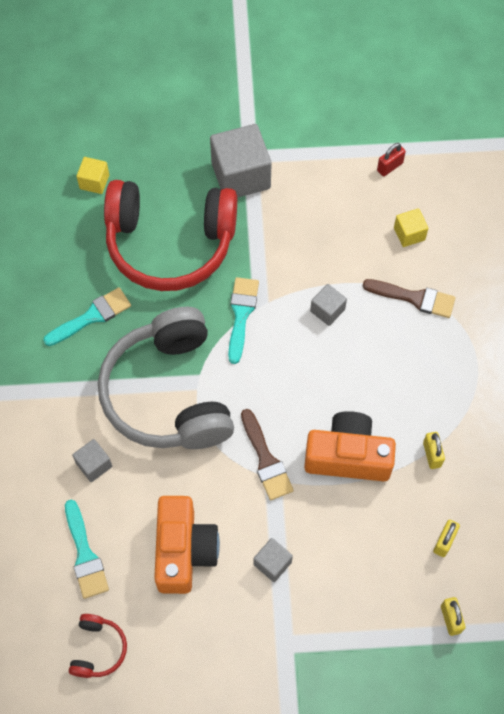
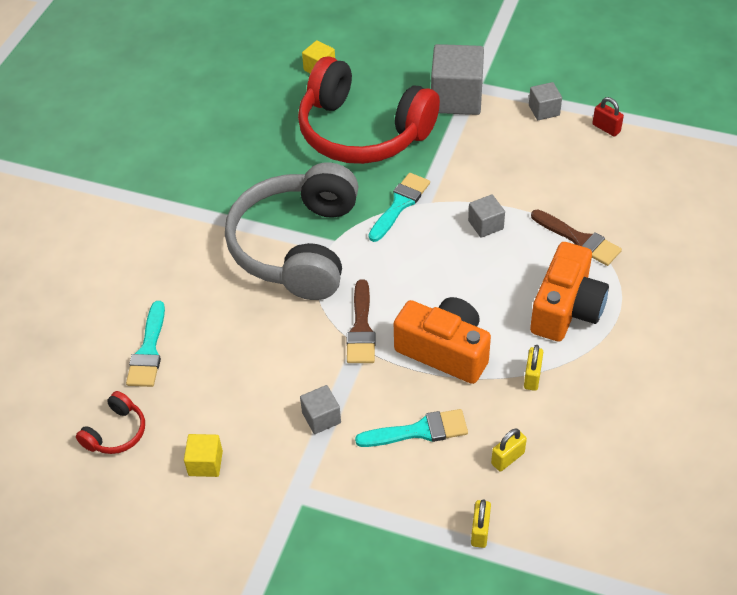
camera: 25 degrees right, 15 degrees down
(92, 316) = (261, 167): turquoise brush -> turquoise brush (419, 431)
(94, 465) = (197, 281): grey cube -> grey cube (544, 110)
(184, 550) = (241, 378): orange camera -> orange camera (566, 309)
(390, 167) = (606, 128): red padlock -> red padlock turned 60 degrees clockwise
(409, 234) = (599, 186): yellow cube -> yellow cube (205, 463)

